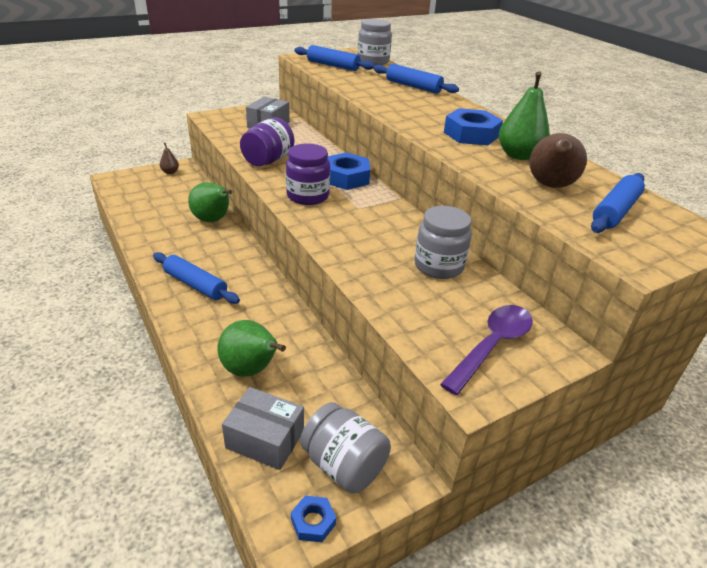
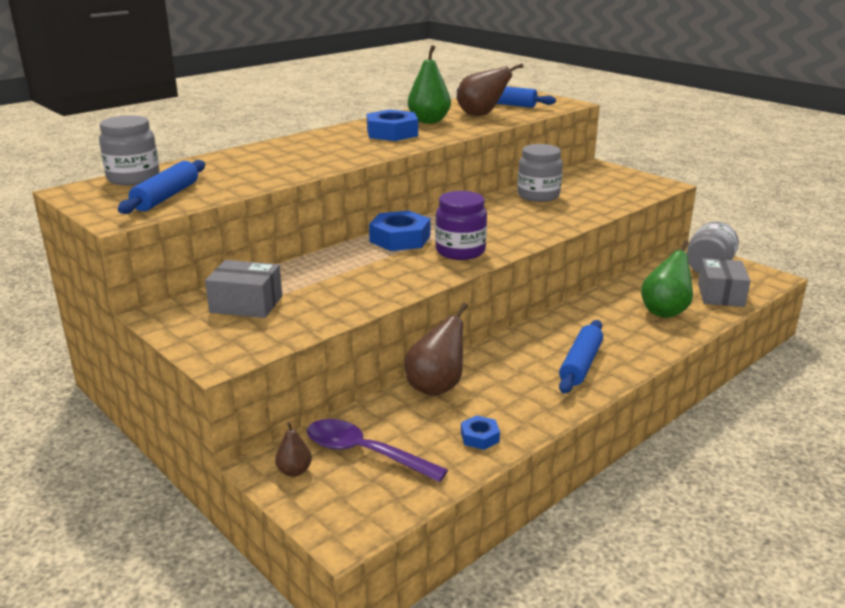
camera: 100 degrees left, 10 degrees down
(213, 220) = (436, 387): green pear -> brown pear
(268, 160) = (379, 284): purple jar -> none
(313, 522) = (756, 272): blue nut -> blue nut (479, 437)
(413, 86) = (249, 155): blue rolling pin -> none
(492, 345) = (616, 181): purple spoon -> purple spoon (364, 453)

